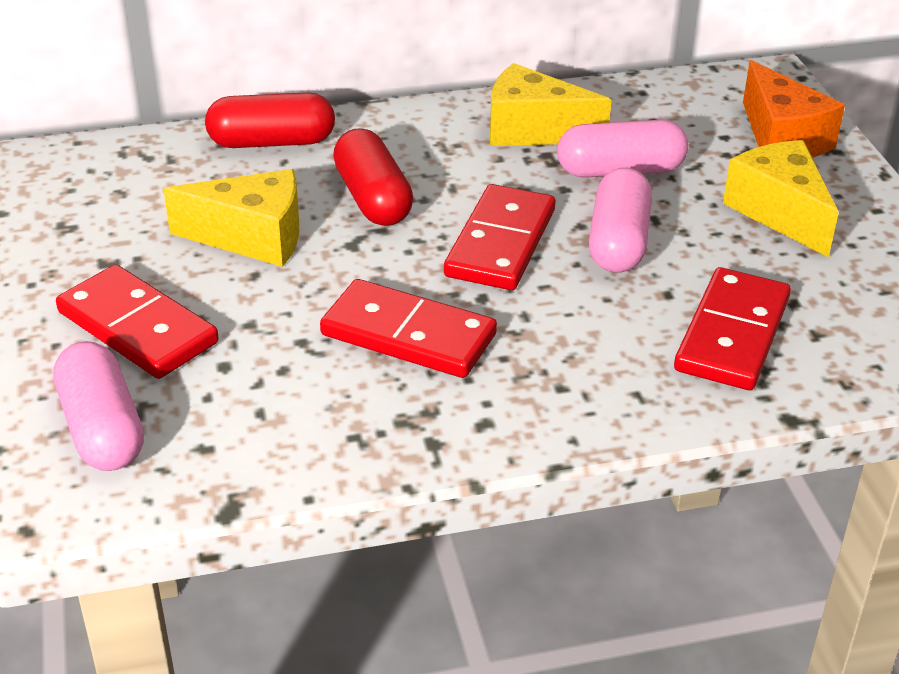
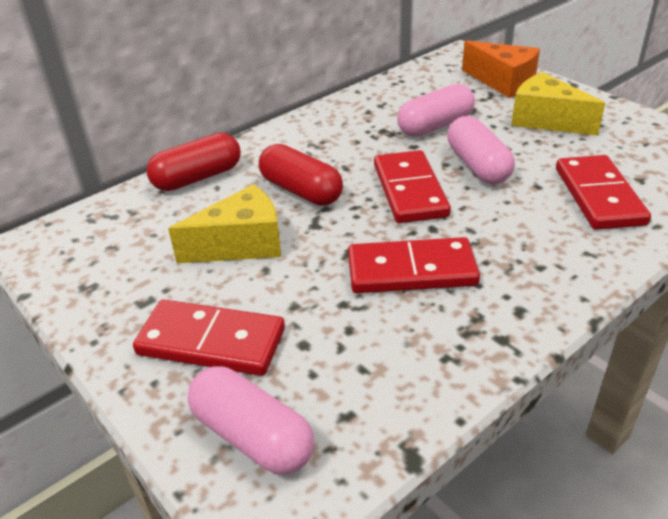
camera: 25 degrees left, 0 degrees up
(533, 130) = (361, 119): yellow cheese -> none

